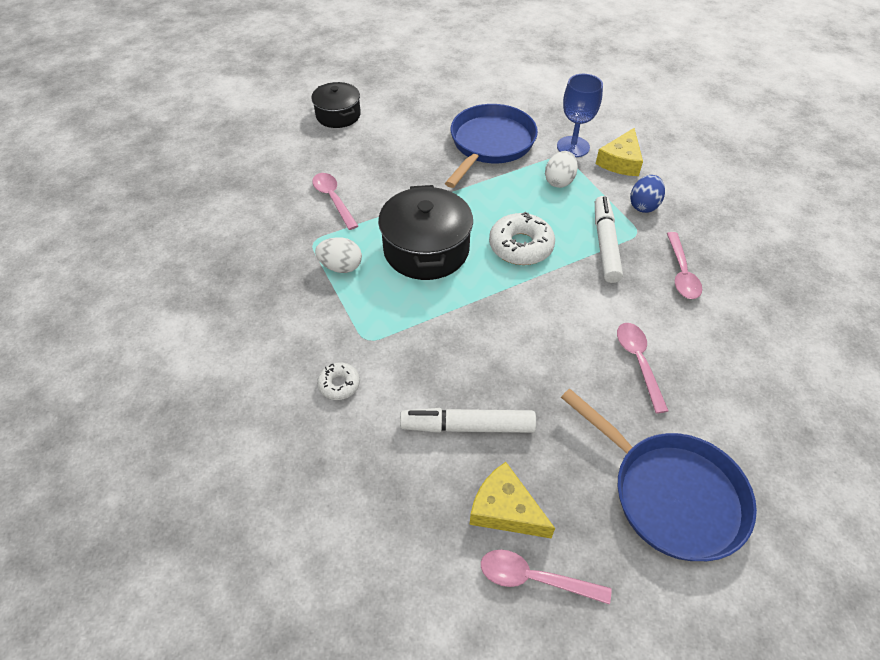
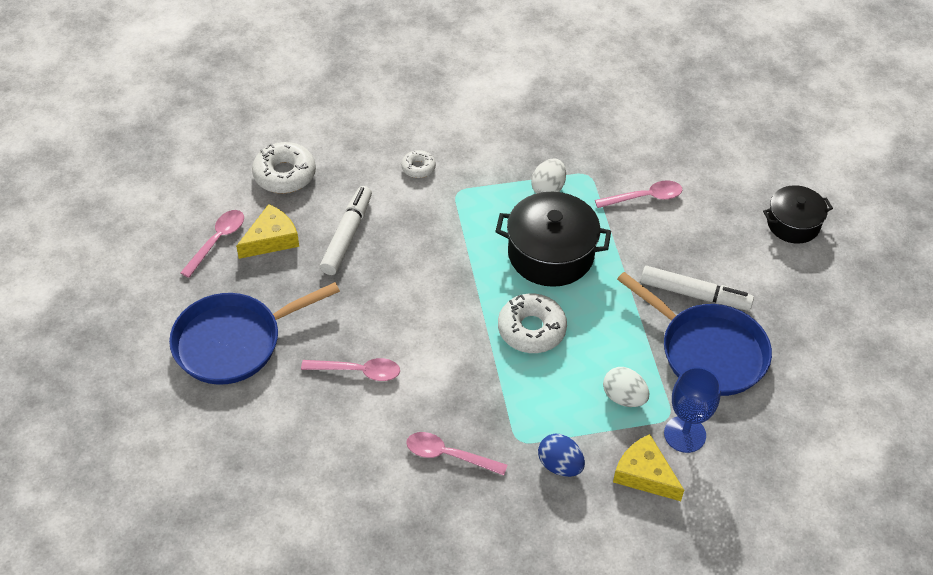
camera: 105 degrees right, 0 degrees up
(390, 534) = (284, 174): none -> white donut
(605, 244) = (511, 403): white marker -> white marker (694, 294)

